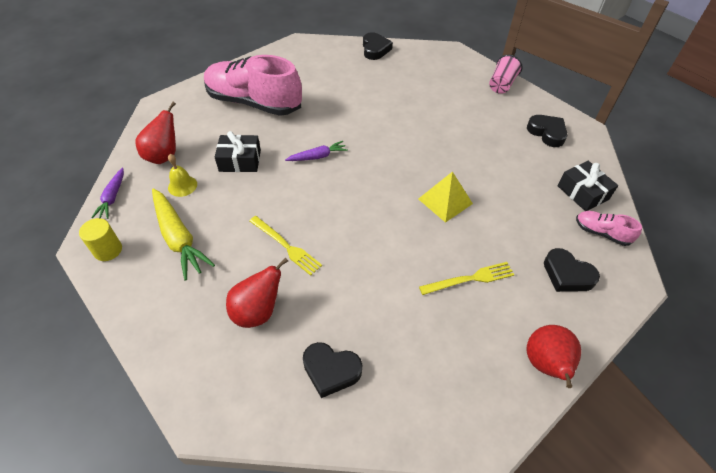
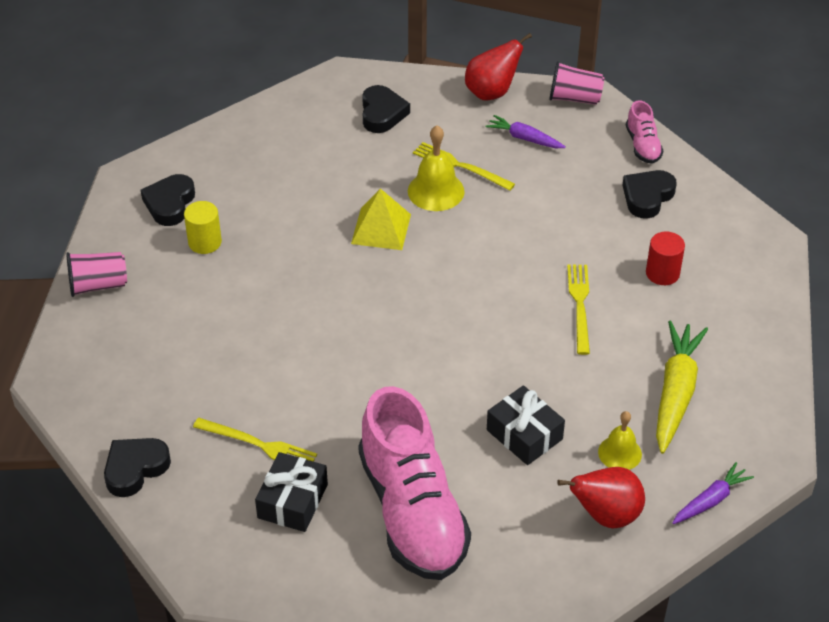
camera: 130 degrees left, 5 degrees down
(108, 250) = (758, 435): yellow cylinder -> yellow cylinder (205, 242)
(258, 311) = (662, 273): red pear -> red cylinder
(317, 156) = (435, 370): purple carrot -> purple carrot (524, 138)
(331, 370) = (647, 197): black heart -> black heart turned 120 degrees counterclockwise
(346, 82) = (259, 445): none -> yellow fork
(456, 248) = (436, 191): none -> yellow bell
(492, 425) = (574, 98): none -> pink cup
(583, 192) = (252, 141): black gift -> black gift (292, 501)
(601, 233) = (301, 111): pink shoe -> pink shoe (643, 145)

